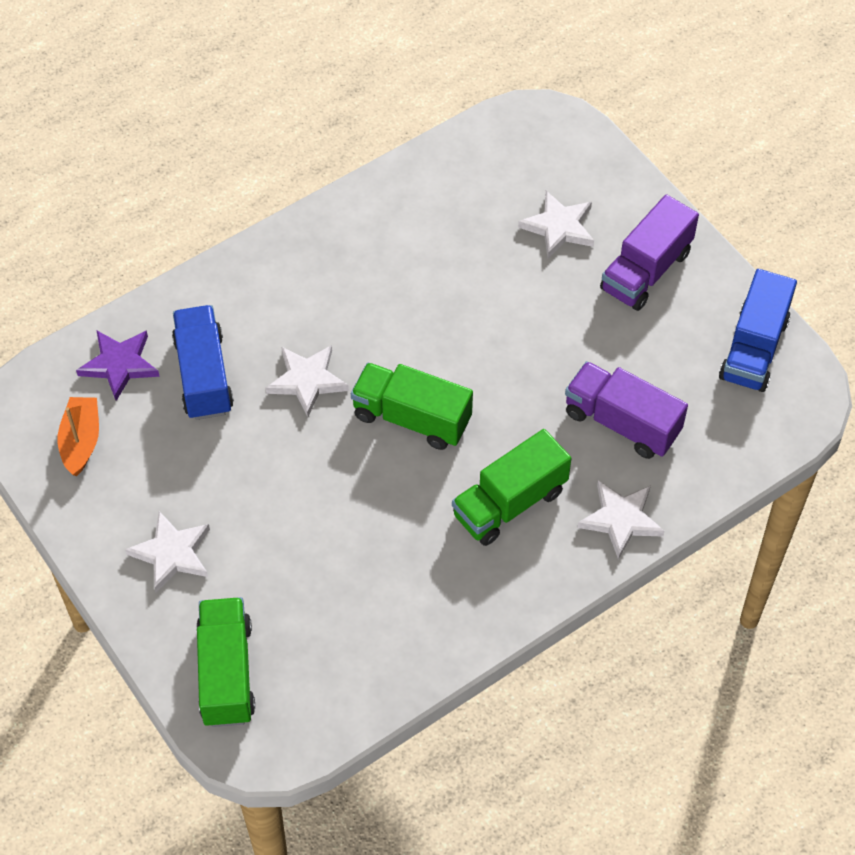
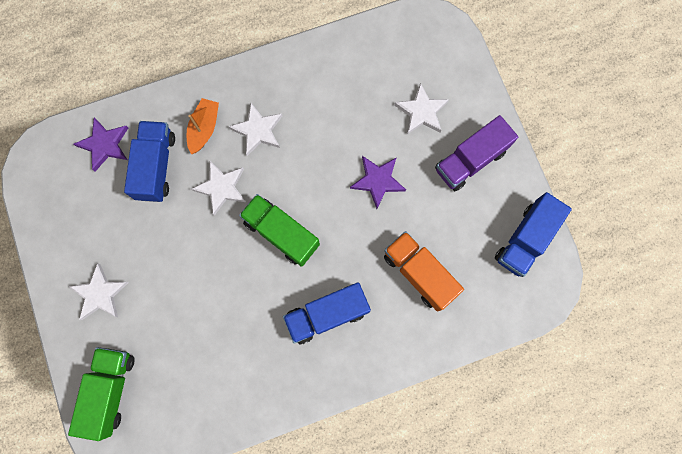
camera: 15 degrees right, 20 degrees up
(81, 441) = (65, 195): orange boat -> orange boat (204, 128)
(509, 503) = (327, 314): green truck -> blue truck
(526, 323) = (378, 181): none -> purple star
(621, 519) = (396, 346): white star -> white star (258, 130)
(622, 423) = (419, 273): purple truck -> orange truck

